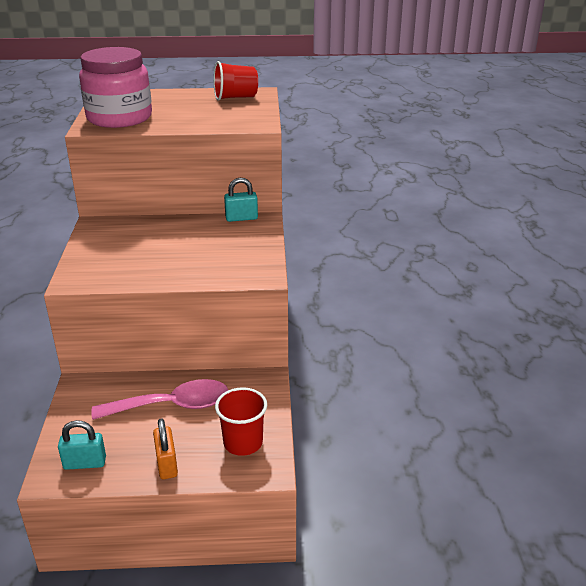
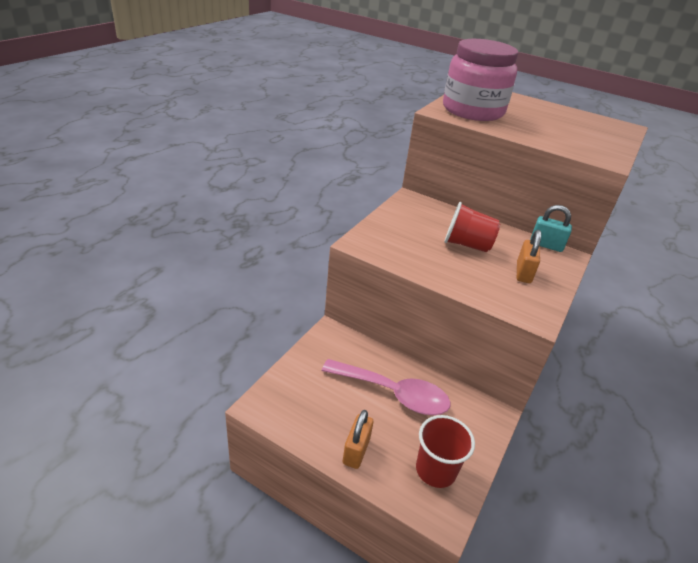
camera: 30 degrees right, 5 degrees up
(85, 463) = (293, 408): turquoise padlock -> none
(235, 97) = (597, 125): red cup -> red cup (467, 245)
(235, 247) = (523, 273): none -> orange padlock

